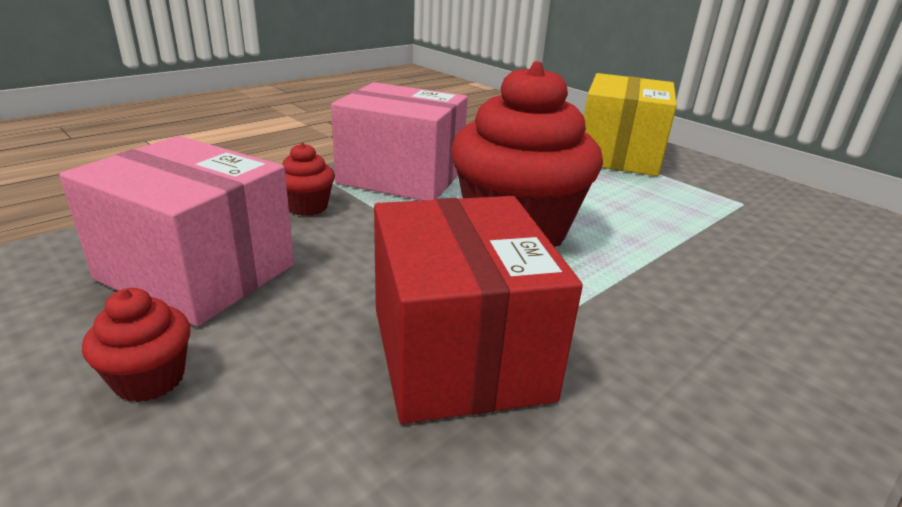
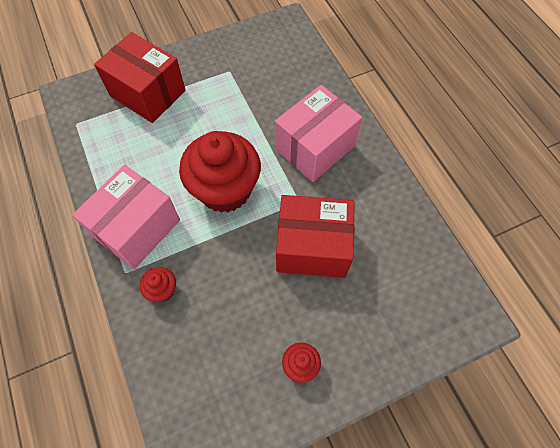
camera: 70 degrees left, 35 degrees up
(197, 272) = (221, 350): pink box -> pink box (315, 147)
(618, 155) = (148, 93): yellow box -> red box

